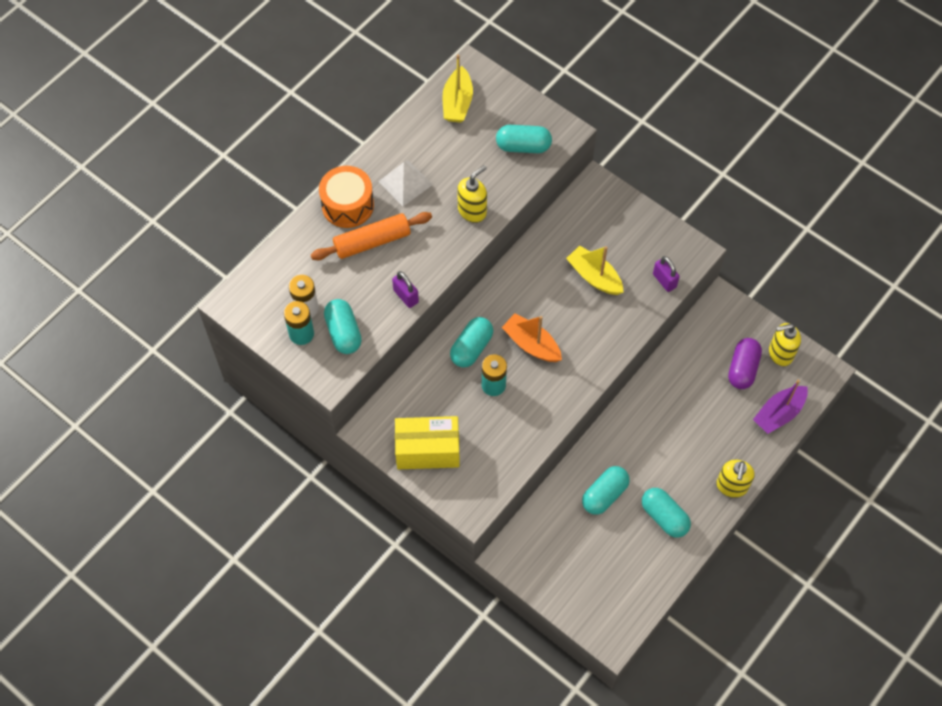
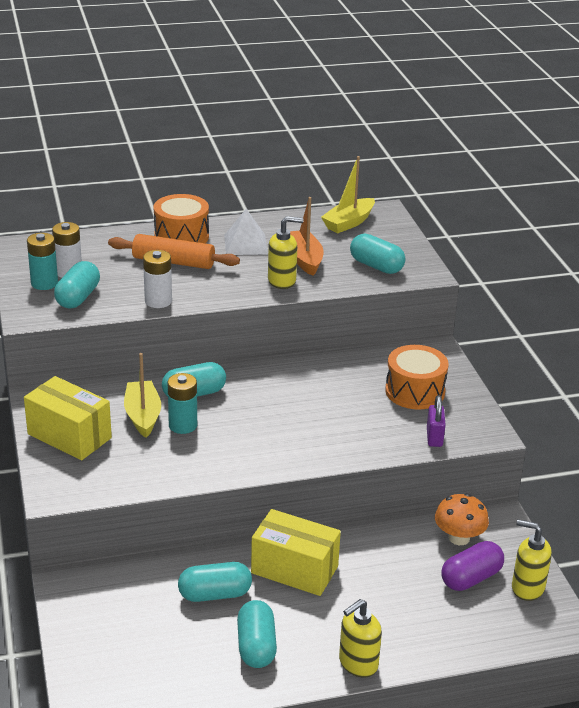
camera: 35 degrees right, 30 degrees down
(406, 296) = (158, 301): purple padlock -> white battery
(531, 344) = (252, 417): orange boat -> orange boat (305, 259)
(594, 276) = (366, 403): yellow boat -> yellow boat (143, 416)
(616, 241) = (415, 391): none -> orange drum
(634, 439) = (294, 569): none -> yellow box
(710, 338) = (459, 538): none -> orange mushroom
(779, 413) = (476, 634): purple boat -> none

